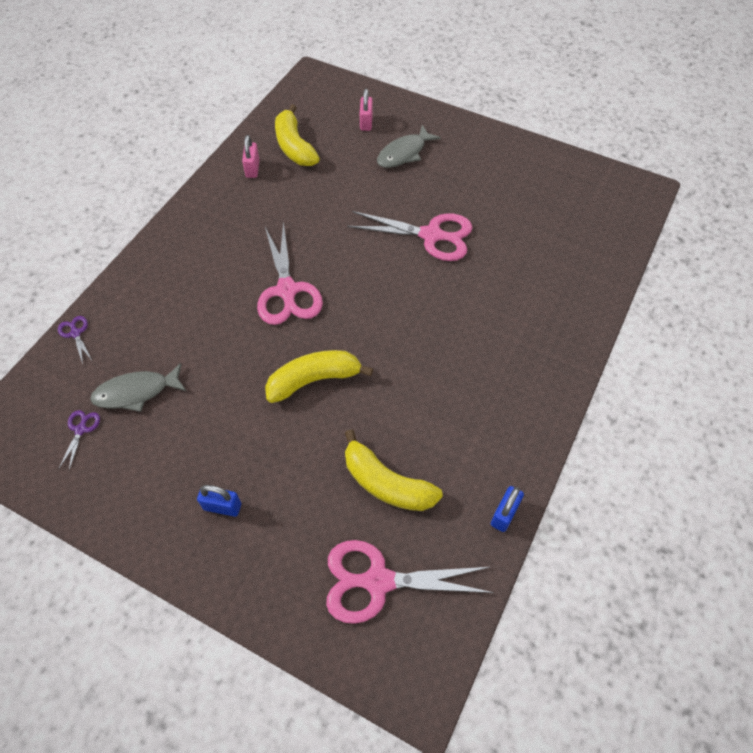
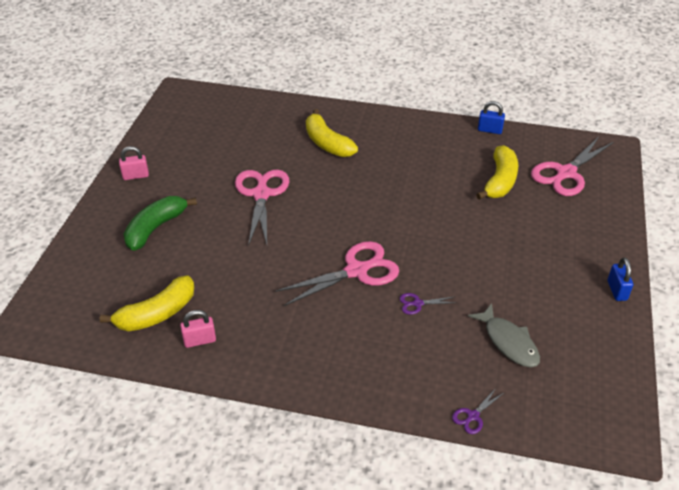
camera: 105 degrees left, 15 degrees down
(81, 430) = (564, 368): purple scissors -> purple scissors (417, 303)
(222, 506) = (568, 257): blue padlock -> blue padlock (617, 290)
(314, 380) = (439, 233): yellow banana -> yellow banana (327, 143)
(366, 122) = (110, 264): pink padlock -> pink padlock (135, 176)
(378, 581) = (566, 173): pink scissors -> pink scissors turned 60 degrees clockwise
(404, 153) = (155, 228): grey fish -> green banana

